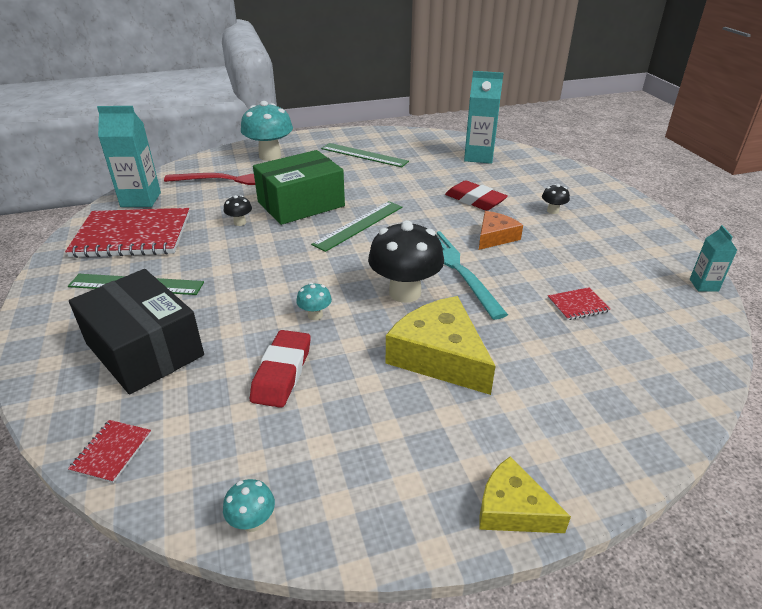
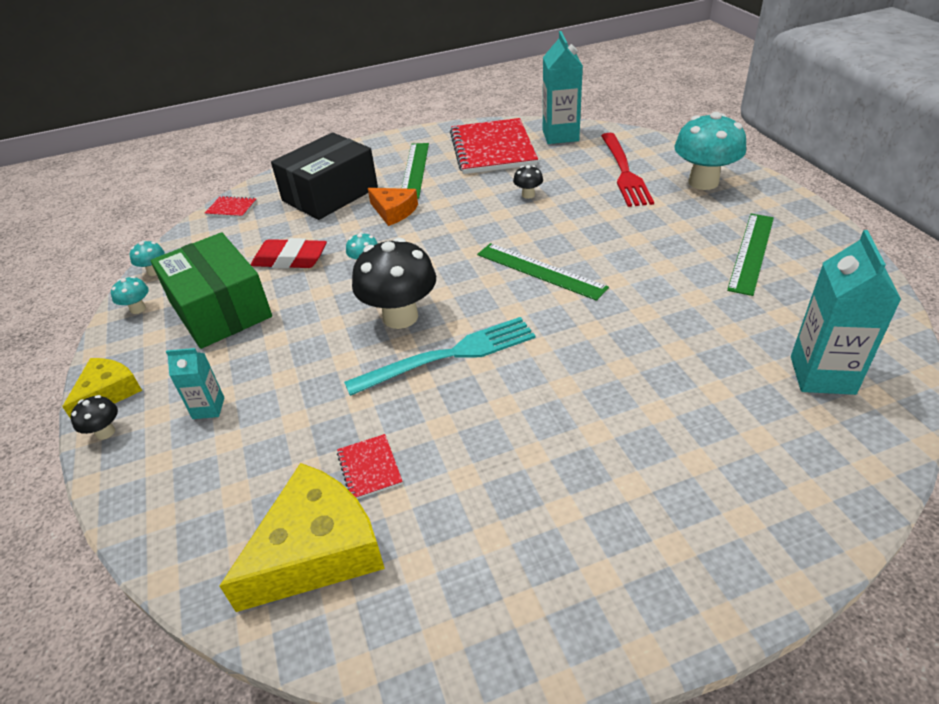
camera: 90 degrees right, 5 degrees up
(301, 204) = (581, 224): green box -> green box (220, 309)
(345, 520) = (138, 309): none -> turquoise mushroom
(439, 356) = (293, 346): yellow cheese -> yellow cheese (317, 550)
(475, 200) = (643, 370): red eraser -> none
(495, 237) = (534, 391): orange cheese -> orange cheese (393, 211)
(552, 211) = (636, 466): black mushroom -> black mushroom (105, 432)
(704, 285) = (416, 655): turquoise carton -> turquoise carton (208, 408)

